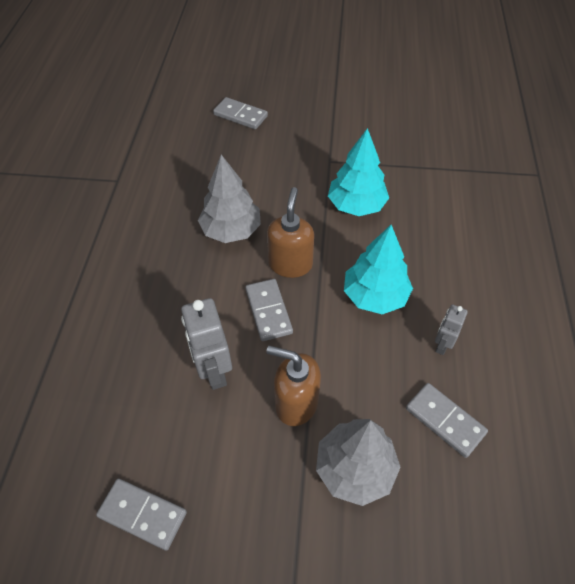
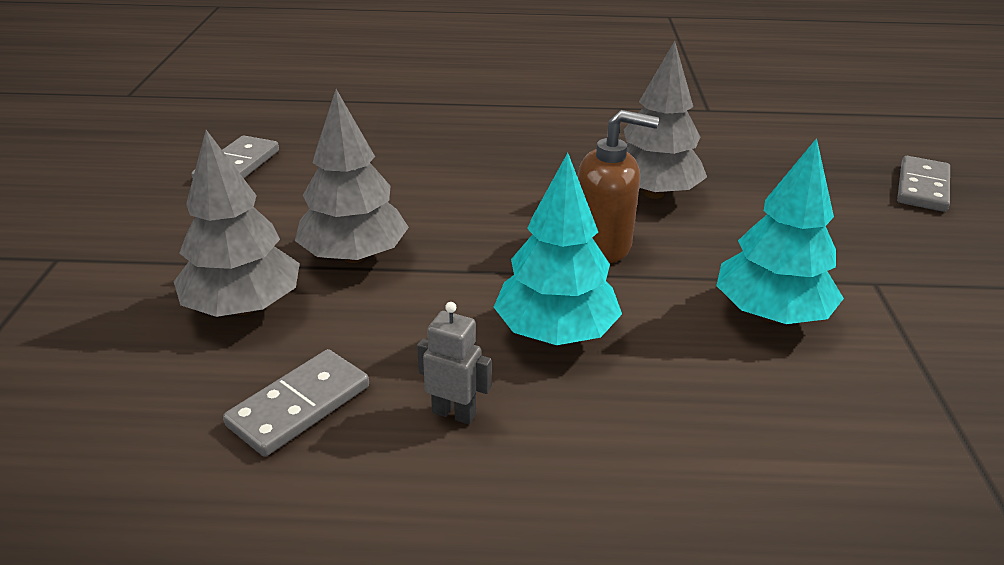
camera: 85 degrees right, 20 degrees down
(214, 371) = (408, 194): grey robot -> none
(268, 311) = (508, 229): grey domino -> none
(296, 403) = (354, 256): brown soap dispenser -> grey tree

